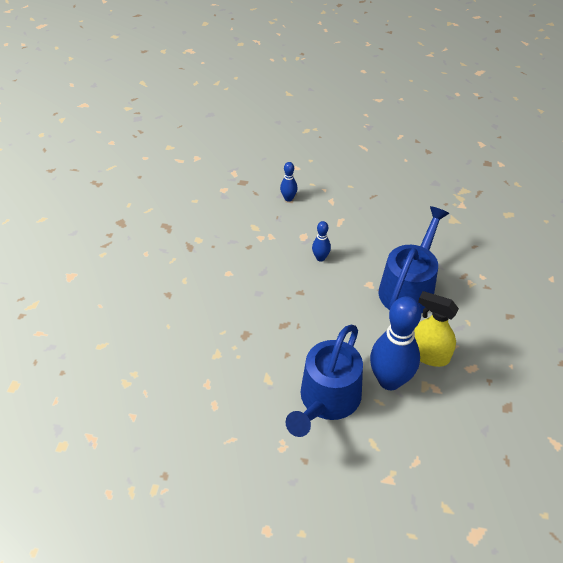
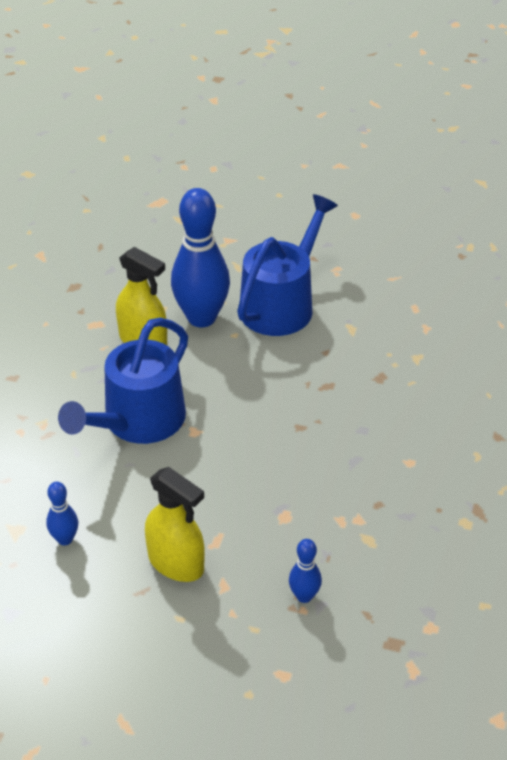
camera: 175 degrees left, 5 degrees down
(320, 258) = (261, 476): blue bowling pin -> blue bowling pin (65, 539)
(359, 209) = (176, 563): none -> yellow spray bottle

